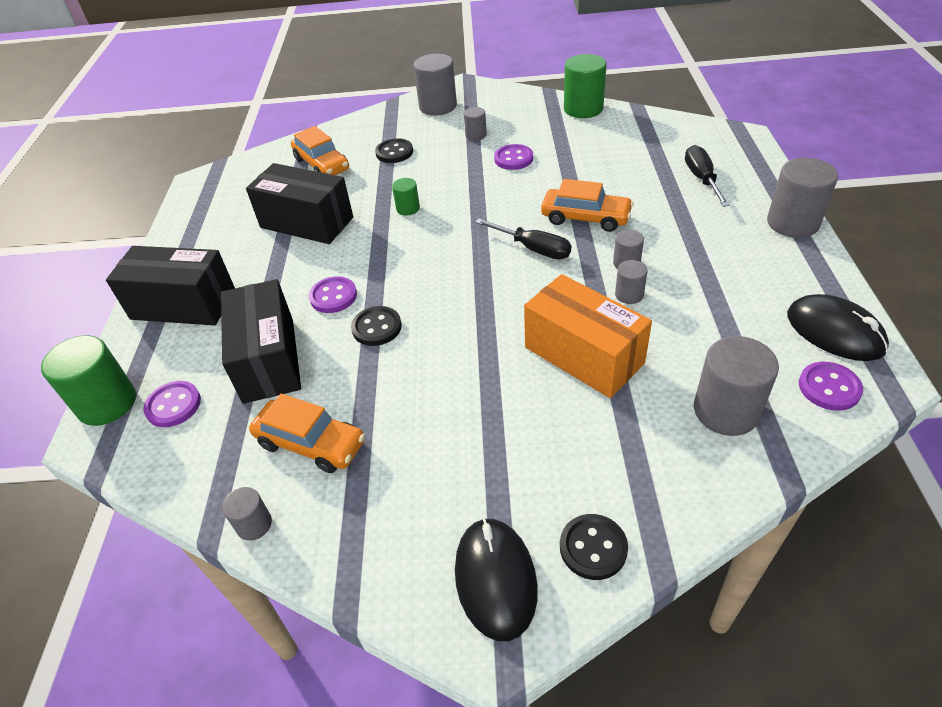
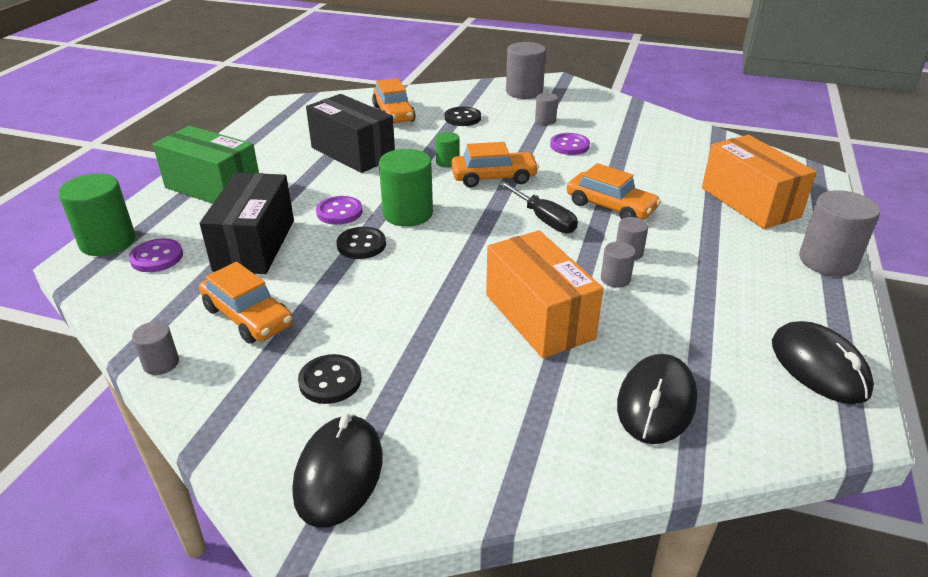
camera: 15 degrees right, 10 degrees down
(183, 305) = (213, 188): black box -> green box
(462, 214) = (493, 178): none -> orange car
(583, 109) = (662, 121): green cylinder -> green cylinder (408, 214)
(593, 548) = (447, 478): black button -> black button (330, 381)
(702, 179) = (750, 202): black screwdriver -> orange box
(726, 411) = (656, 403): grey cylinder -> black mouse
(829, 387) = (783, 414): purple button -> none

